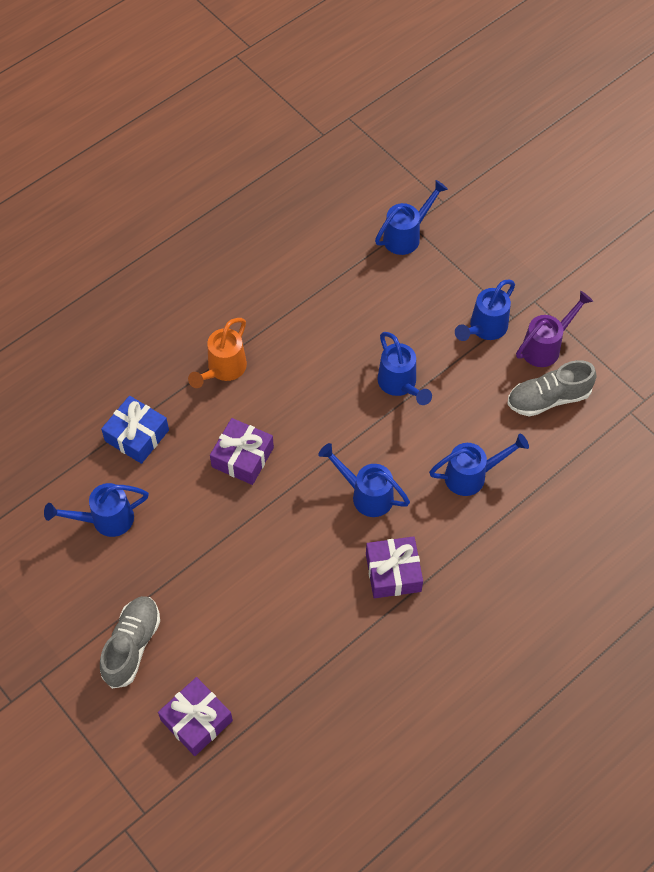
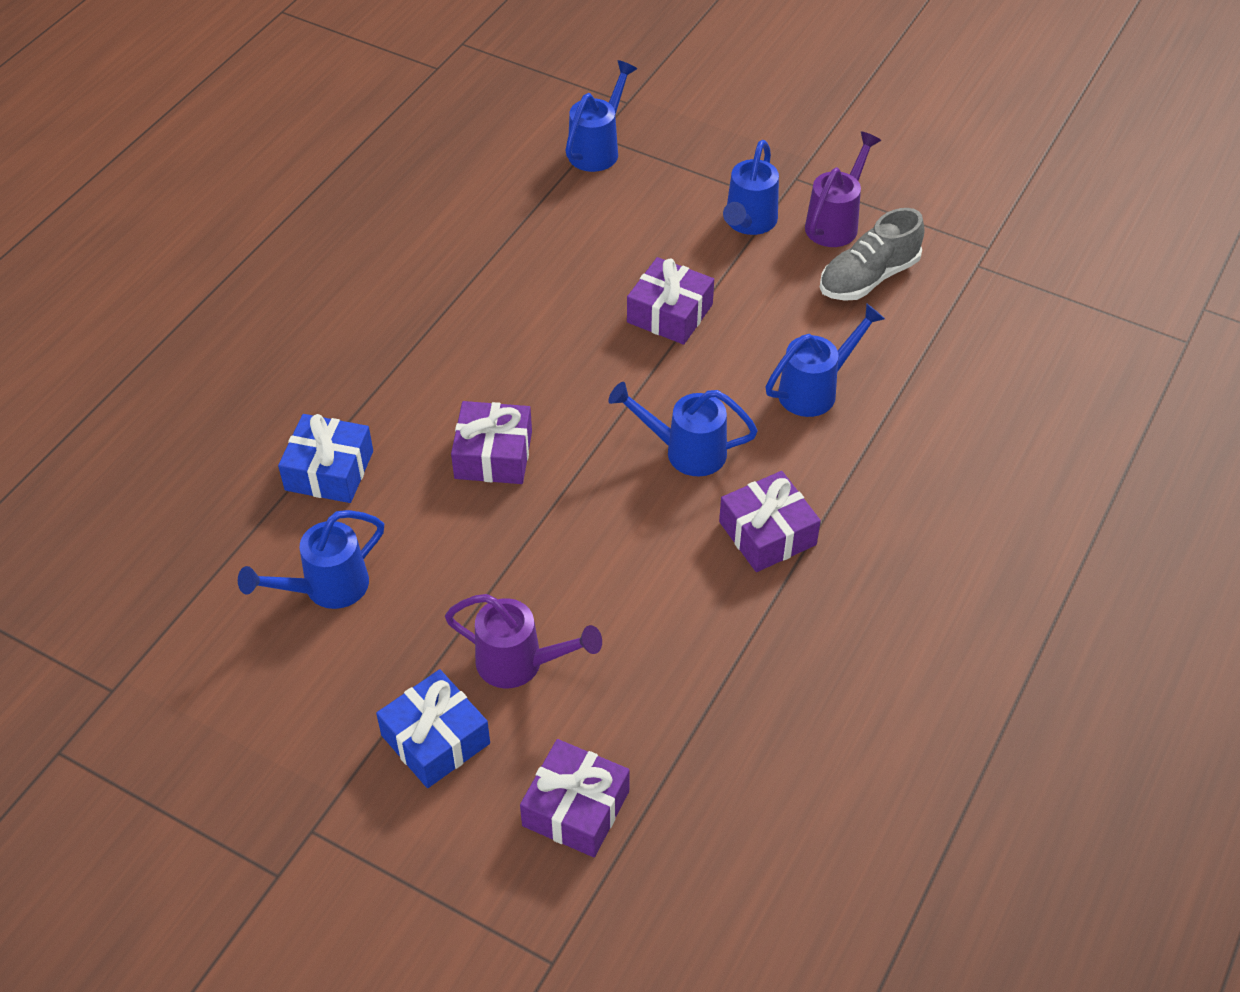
camera: 20 degrees left, 10 degrees down
(132, 645) = (435, 739): grey shoe -> blue gift
(202, 612) = (521, 664): none -> purple watering can
(223, 370) = (419, 359): orange watering can -> none
(400, 385) = (669, 313): blue watering can -> purple gift

